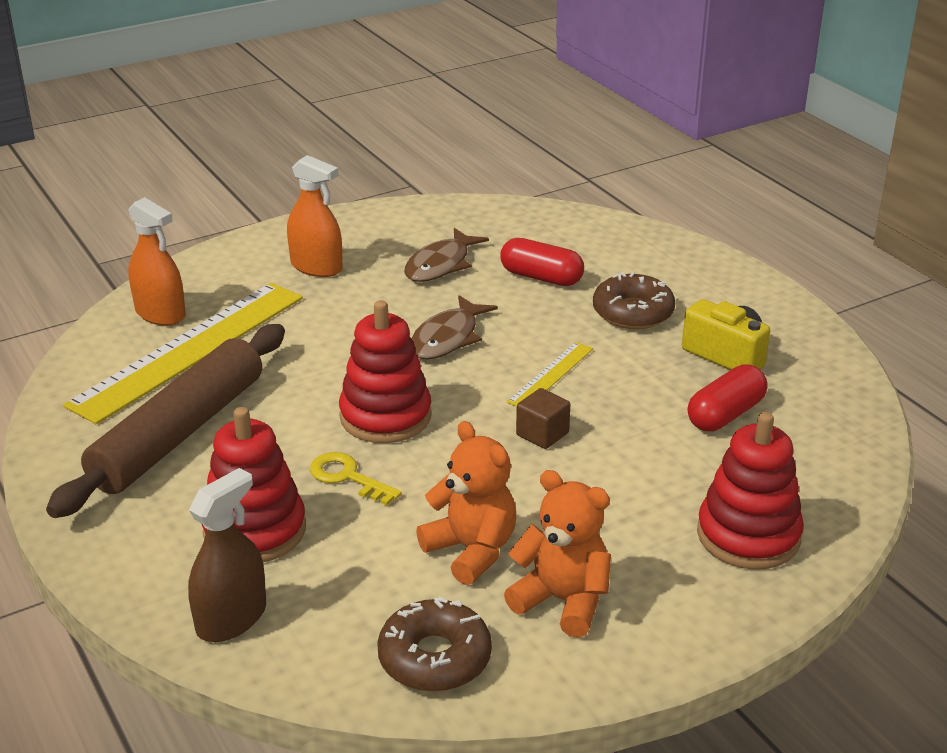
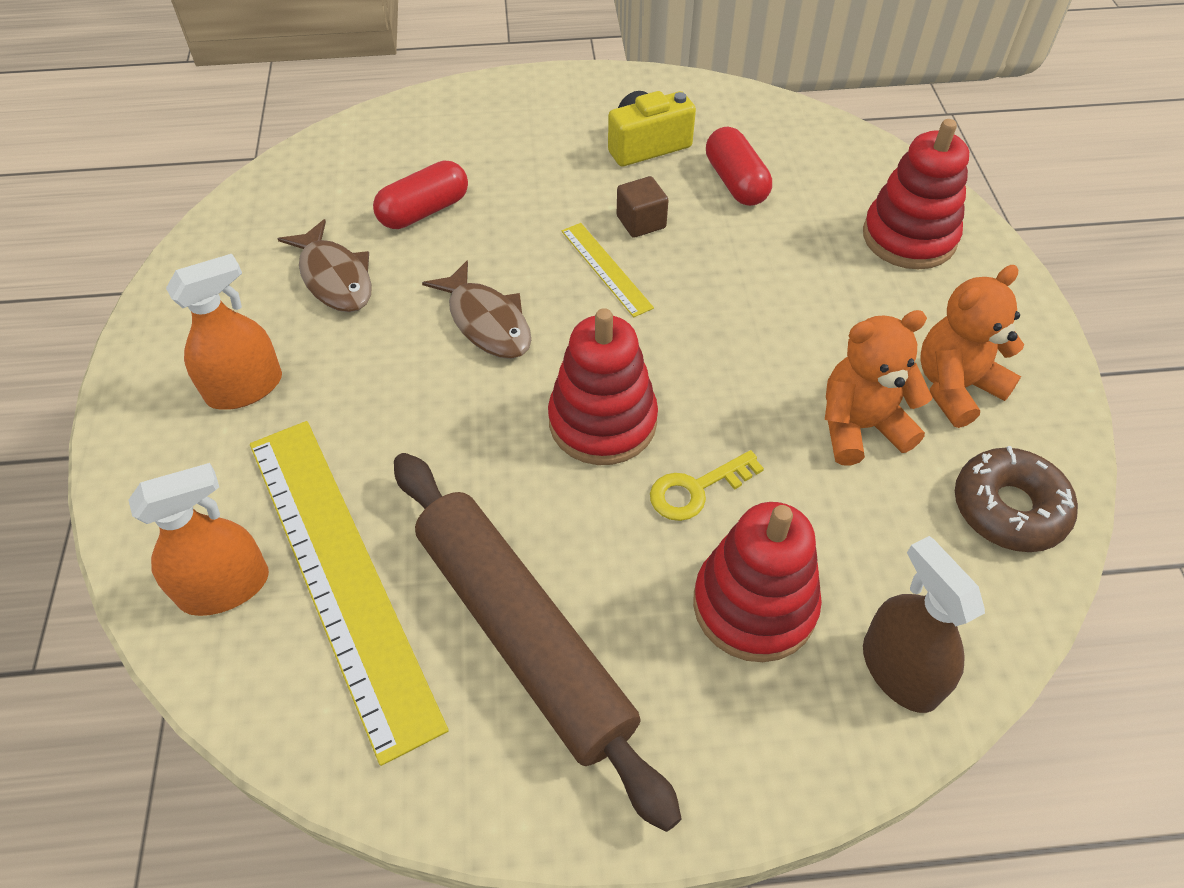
camera: 65 degrees left, 20 degrees up
(542, 434) = (701, 310): brown cube -> brown cube (641, 222)
(633, 312) = (536, 174): brown donut -> none

